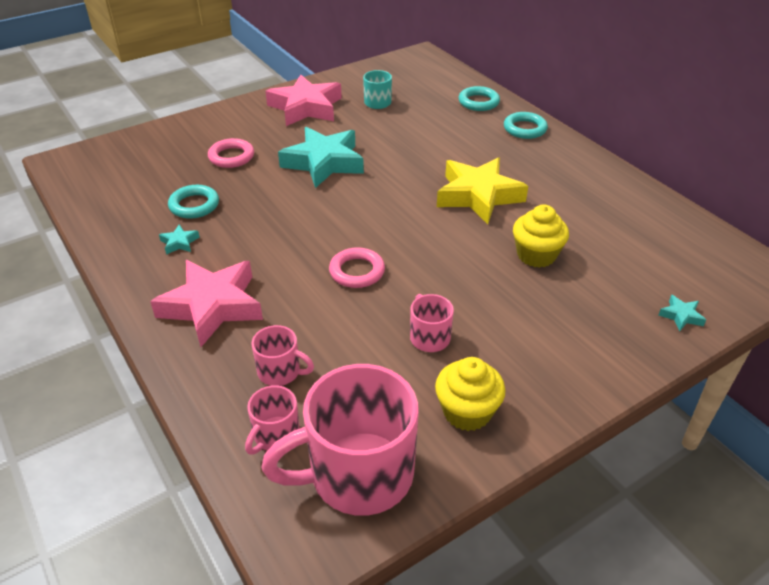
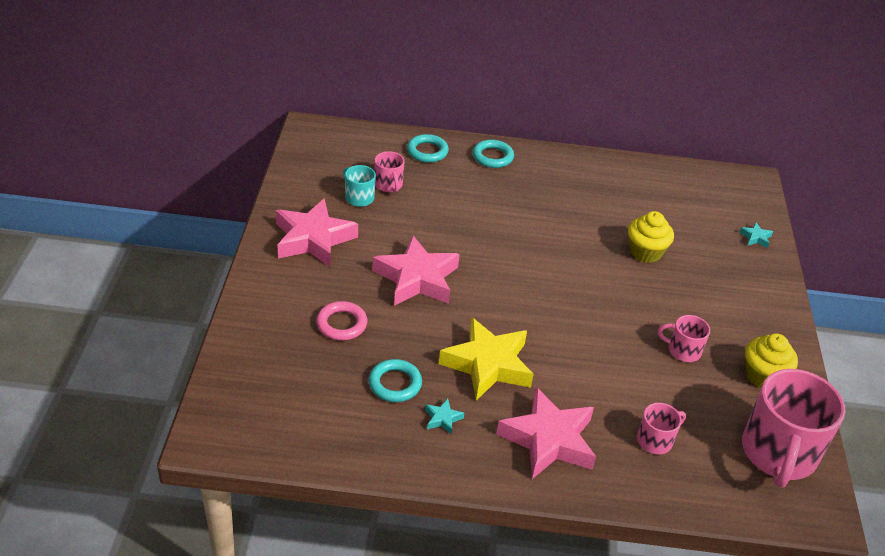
camera: 55 degrees left, 0 degrees up
(275, 435) = (716, 475): pink mug -> pink mug (388, 185)
(323, 163) = (417, 278): turquoise star -> pink star
(357, 271) = (581, 342): pink ring -> none
(478, 195) = (552, 232): yellow star -> yellow star (487, 364)

